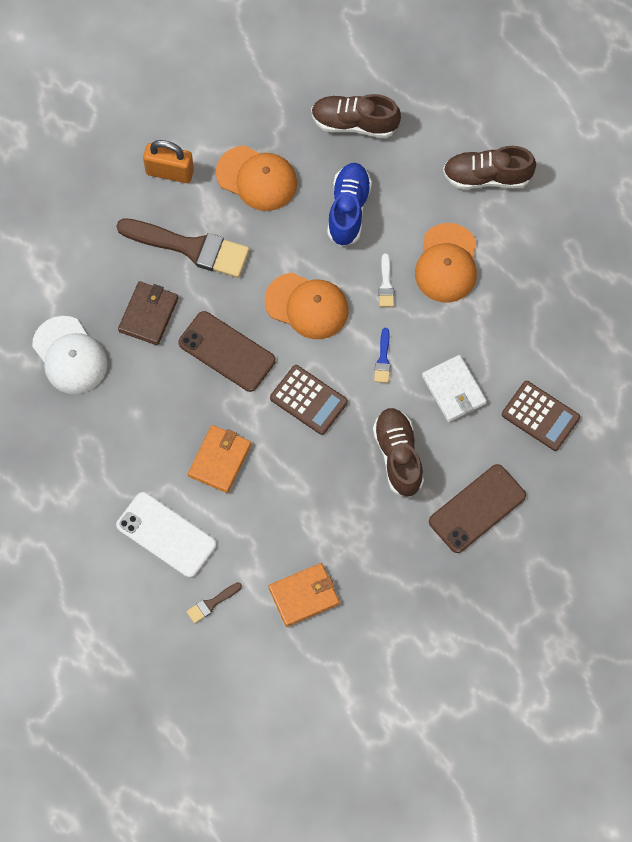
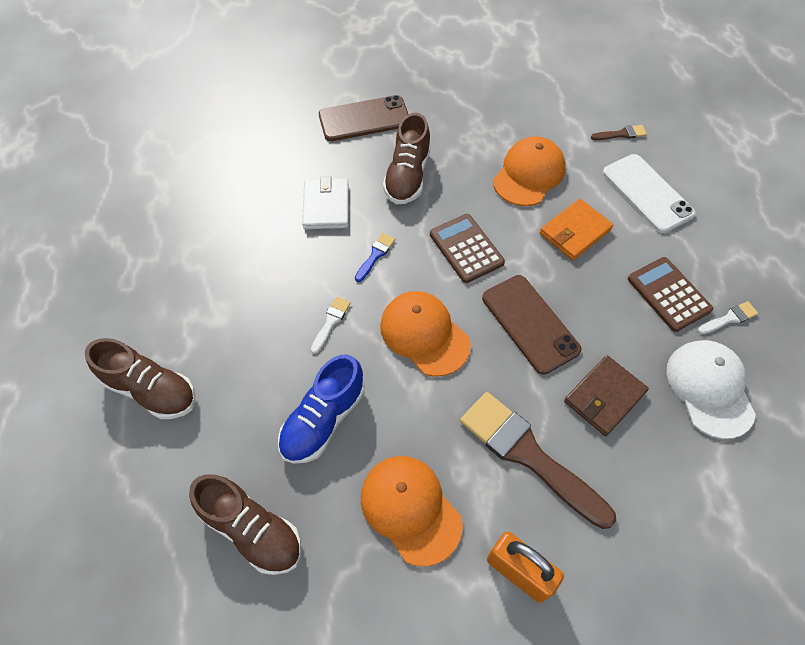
camera: 155 degrees left, 10 degrees down
(65, 427) = (729, 318): none -> white brush
(304, 596) = (539, 113): orange wallet -> none
(447, 263) = (257, 317): orange cap -> orange cap (529, 174)
(540, 416) = (266, 160): brown calculator -> brown calculator (668, 294)

